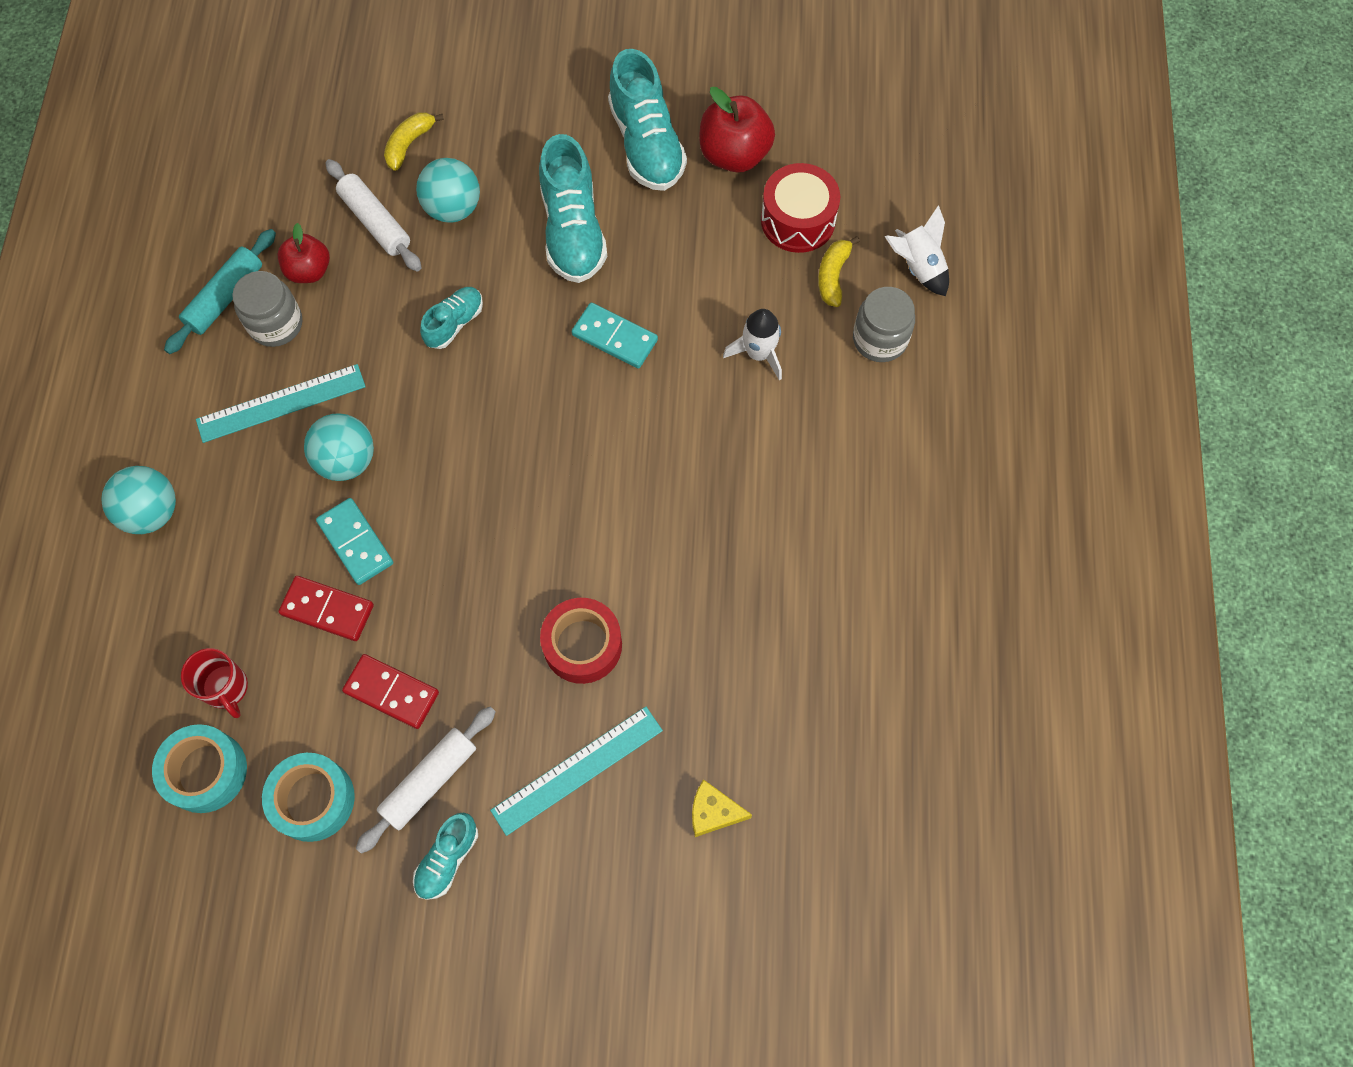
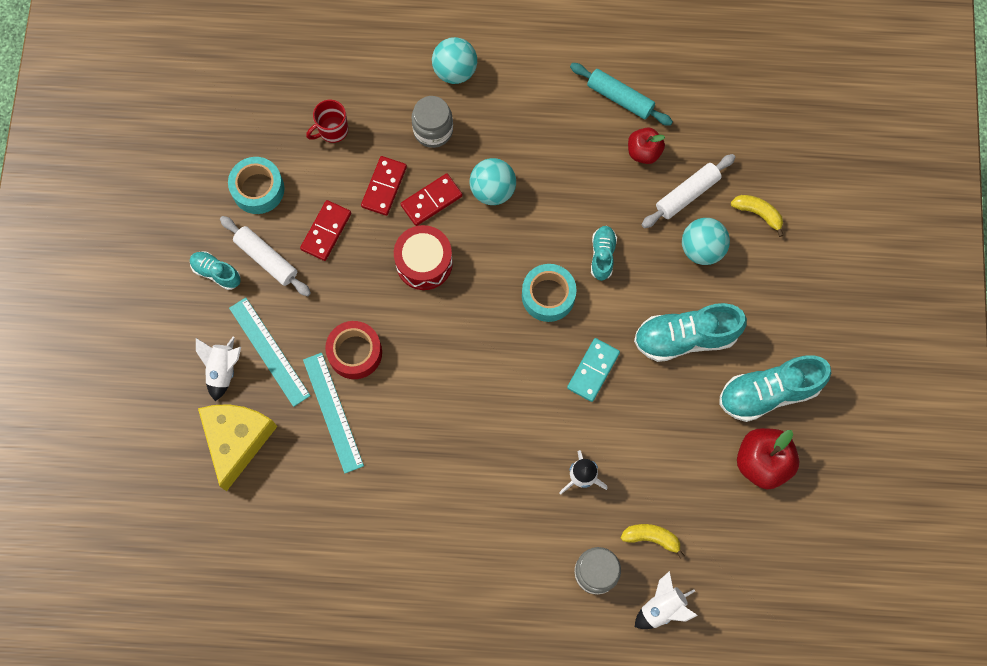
camera: 90 degrees right, 5 degrees up
(206, 771) = (279, 124): turquoise tape -> turquoise tape (548, 296)
(276, 324) = (599, 134): grey jar -> grey jar (433, 130)
(281, 403) = (536, 143): turquoise ruler -> turquoise ruler (333, 412)
(356, 542) = (431, 201): turquoise domino -> red domino
(454, 323) = (602, 255): turquoise shoe -> turquoise shoe turned 120 degrees counterclockwise
(604, 840) = (223, 370): none -> white rocket
(713, 812) = (237, 440): yellow cheese -> yellow cheese, size x2.05
(798, 220) = (702, 511): red drum -> red drum (424, 263)

